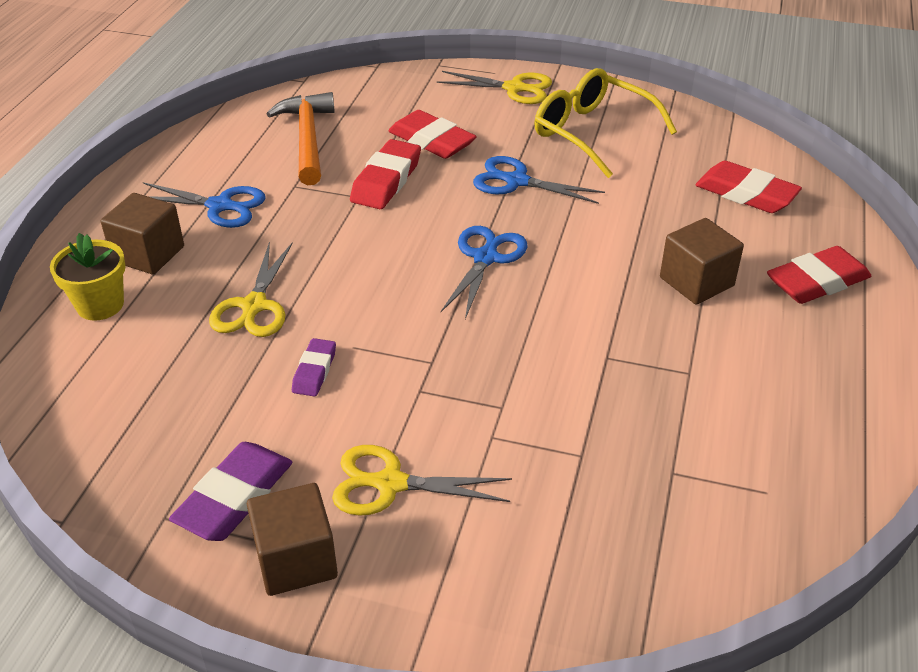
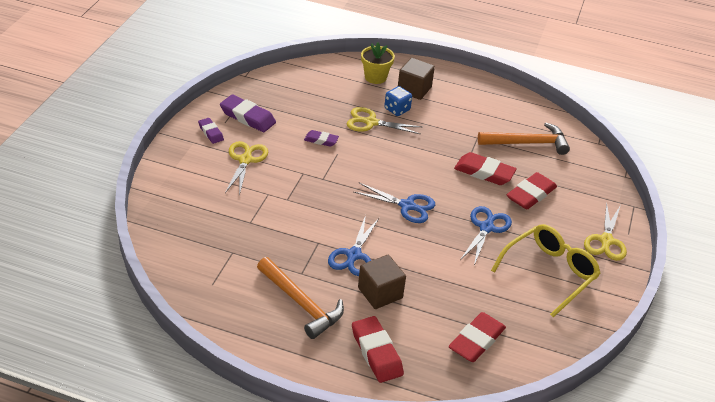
camera: 90 degrees right, 0 degrees up
(213, 274) = (397, 109): none -> blue dice
(220, 206) = (456, 111): blue scissors -> blue scissors (354, 255)
(296, 560) = (211, 133): brown cube -> purple eraser
(759, 367) = (301, 303): none -> orange hammer

